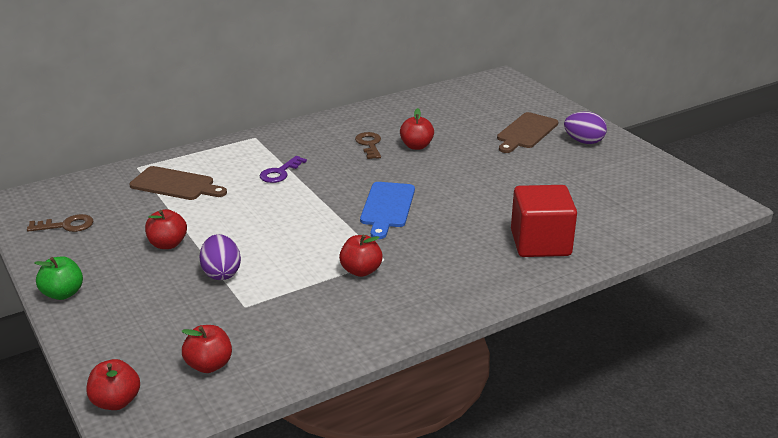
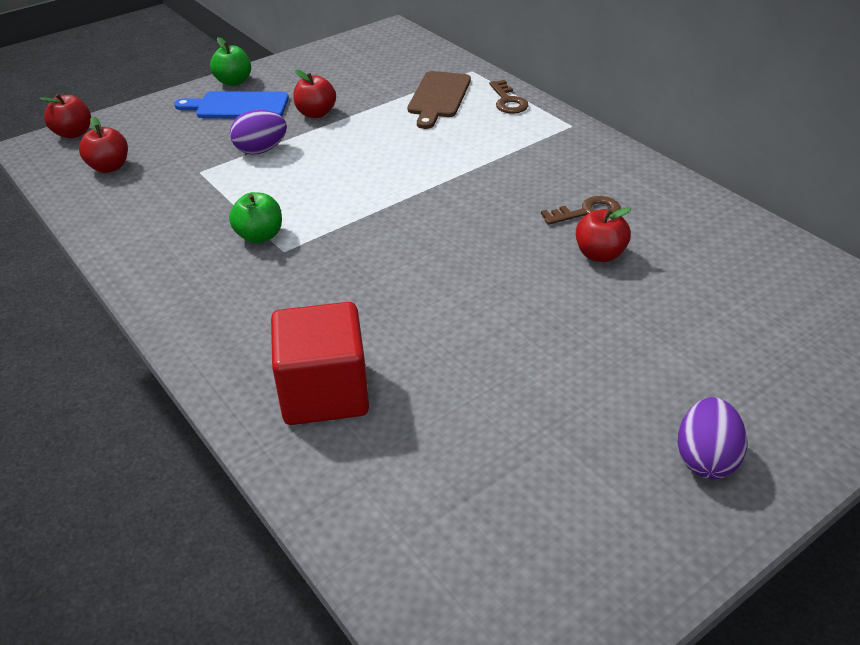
camera: 85 degrees right, 10 degrees up
(66, 225) = (348, 60): brown key -> brown key (508, 101)
(280, 173) = (483, 155): purple key -> none
(361, 271) = (260, 236): red apple -> green apple
(387, 207) = (410, 243): blue cutting board -> blue cutting board (238, 106)
(526, 132) = (708, 375): brown cutting board -> none

